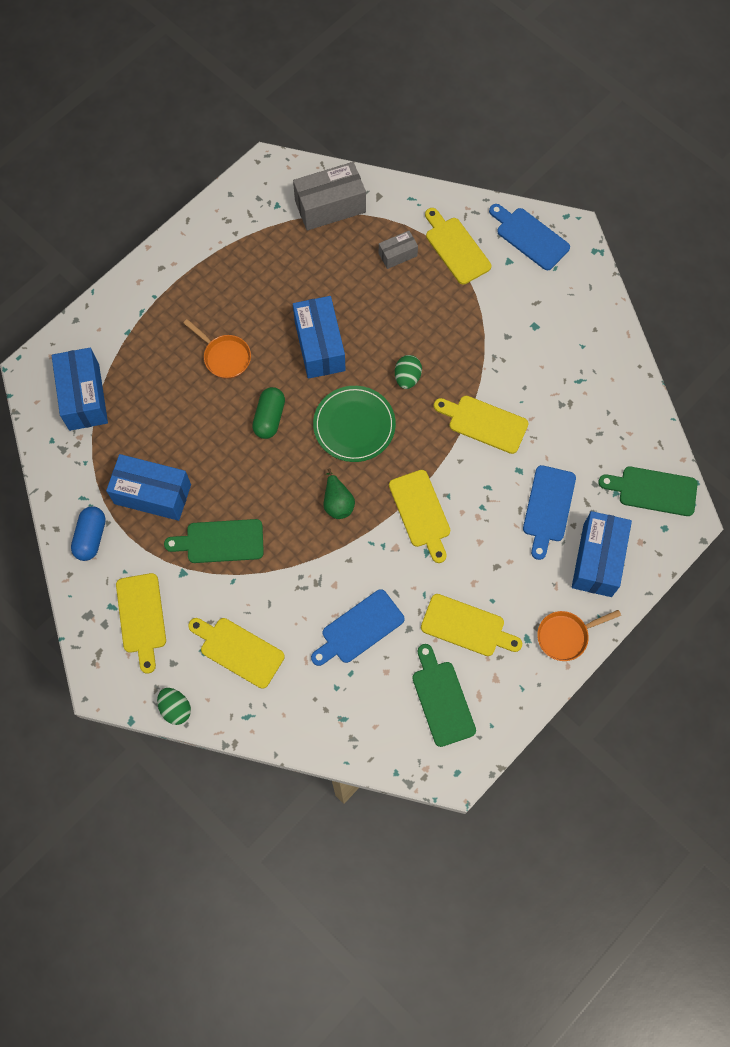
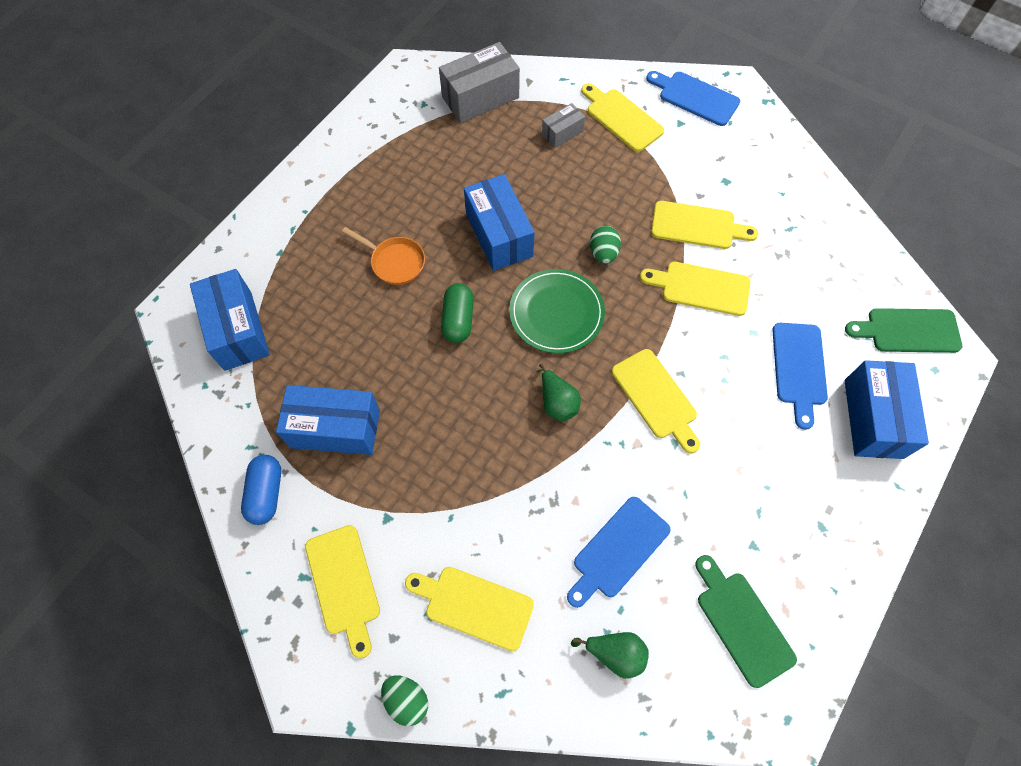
camera: 10 degrees left, 5 degrees down
(220, 541) = (427, 471): green cutting board -> none
(338, 704) = (615, 653): none -> green pear
(466, 626) = (746, 524): yellow cutting board -> yellow cutting board (697, 226)
(566, 636) = (866, 515): orange pan -> none

